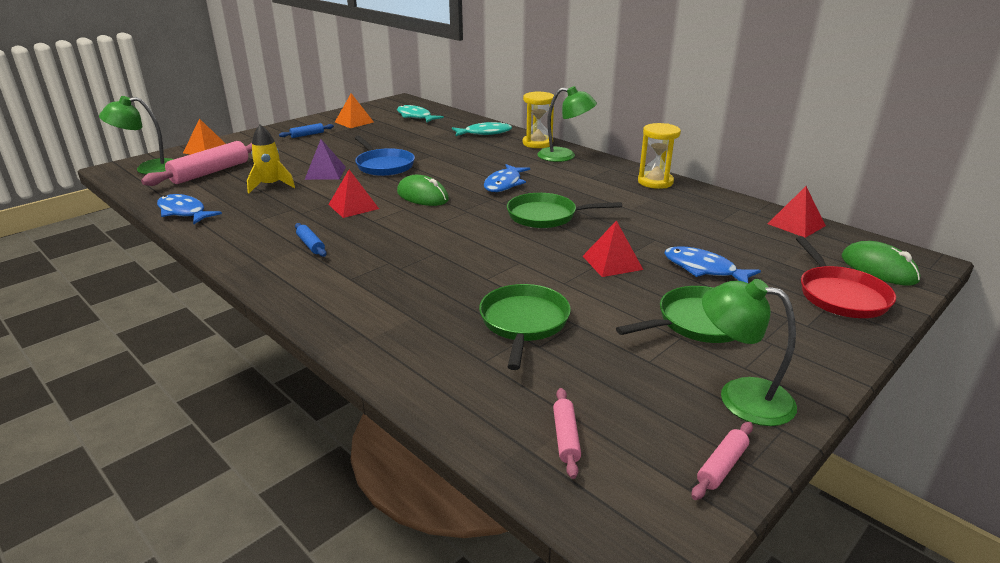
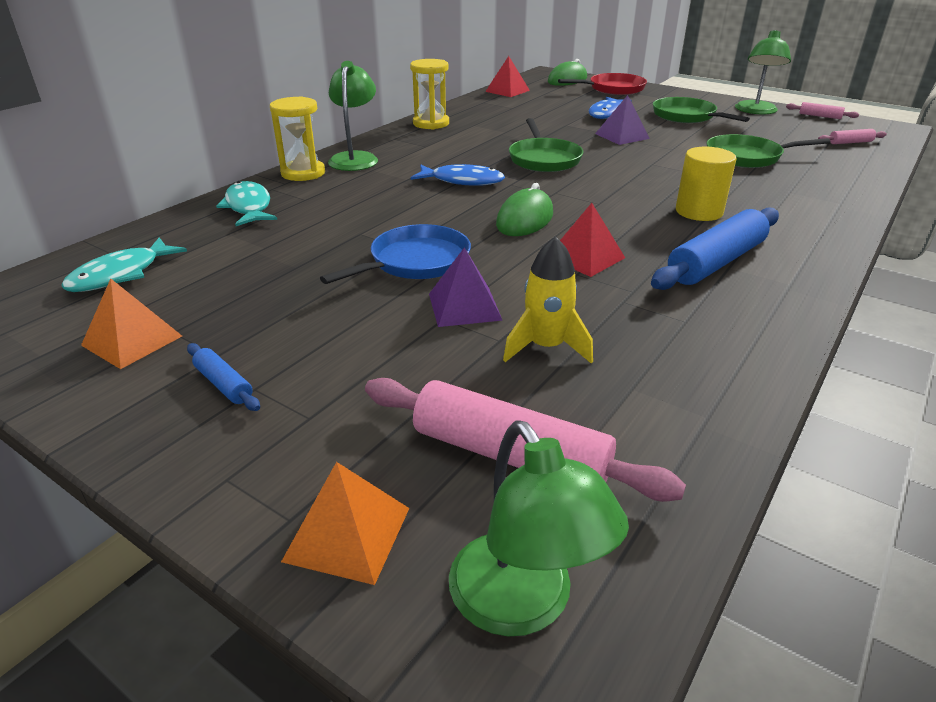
camera: 100 degrees left, 5 degrees up
(184, 212) = (717, 409): blue fish -> none
(311, 245) = (716, 262): blue rolling pin -> blue rolling pin, size x2.09
(396, 259) = (699, 212): none -> yellow cylinder
(612, 262) = (622, 136): red pyramid -> purple pyramid

